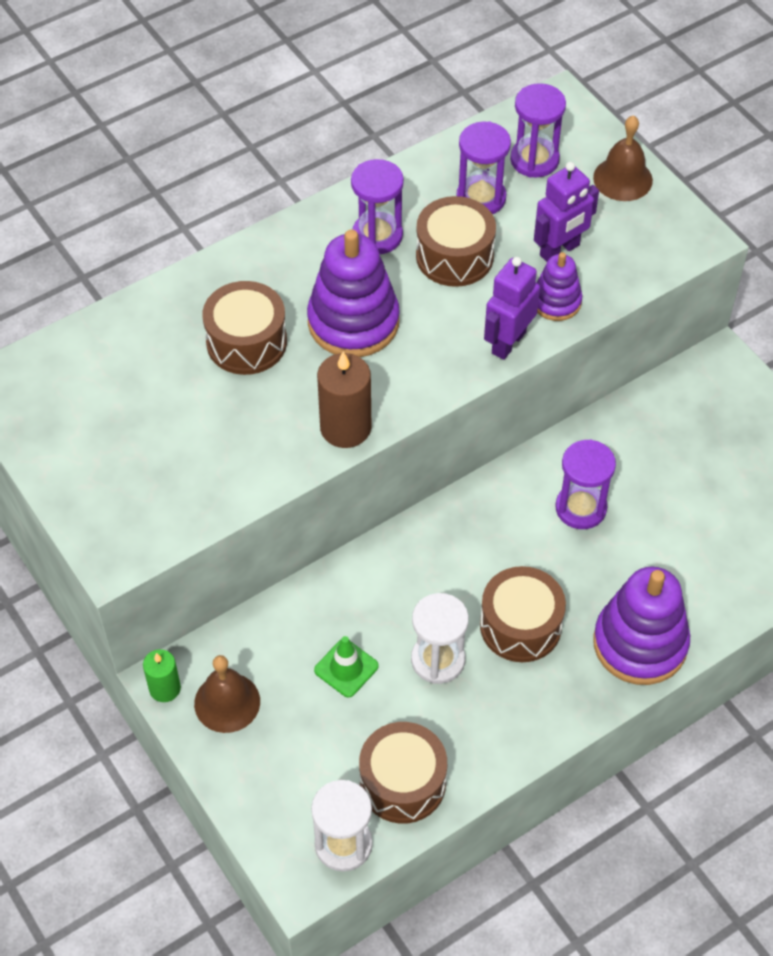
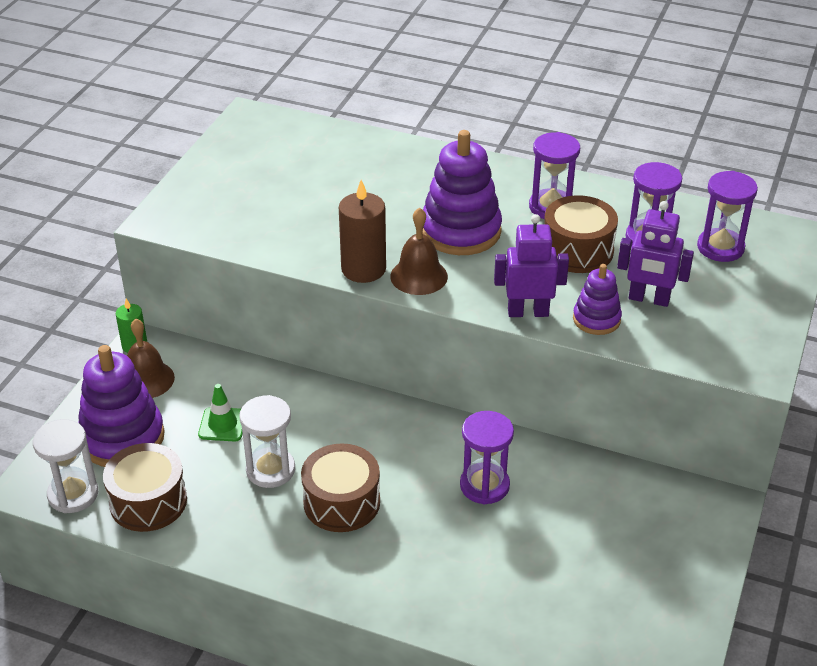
camera: 55 degrees right, 15 degrees down
(246, 342) = (390, 194): brown drum -> none
(623, 179) = (764, 300): brown bell -> brown bell (419, 276)
(640, 643) = (388, 584): purple stacking toy -> purple stacking toy (122, 438)

